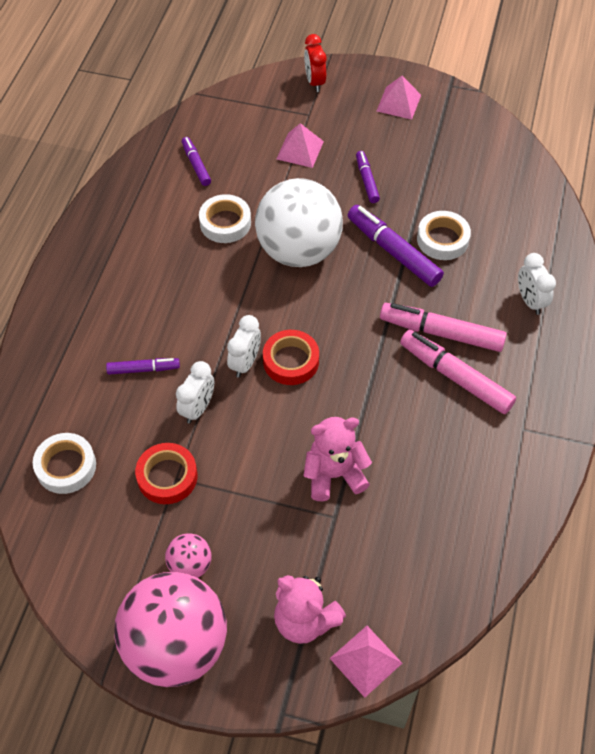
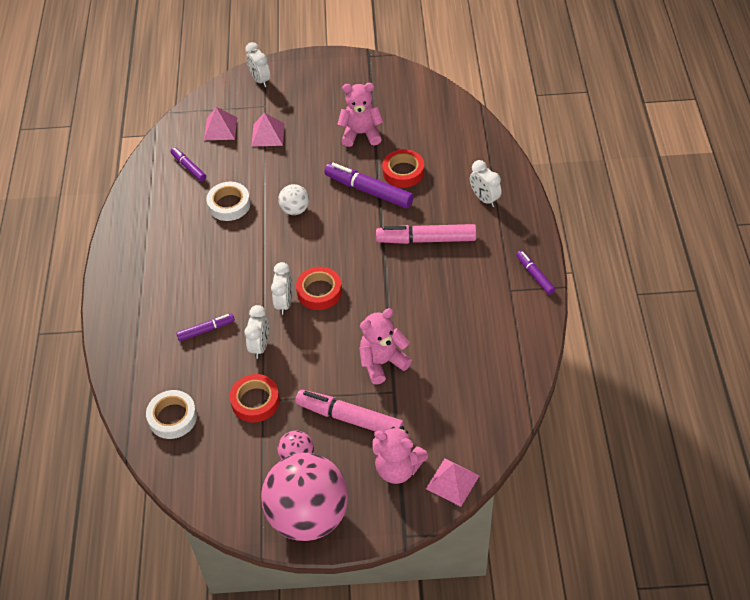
camera: 15 degrees left, 5 degrees down
(298, 250) = (295, 210): white ball -> white ball, size x0.44
(314, 82) = (260, 80): red clock -> white clock
(366, 180) = (329, 144): purple marker -> purple marker (534, 275)
(399, 103) = (333, 79): pink pyramid -> pink pyramid (220, 128)
(409, 178) = (361, 134): none -> pink teddy bear
(442, 239) = (403, 172): white tape -> red tape
(455, 377) = (448, 268): pink marker -> pink marker (349, 418)

